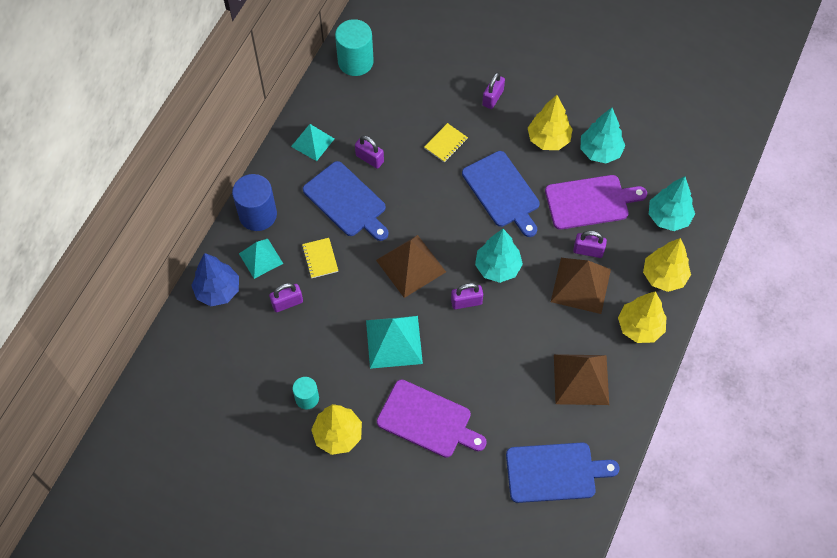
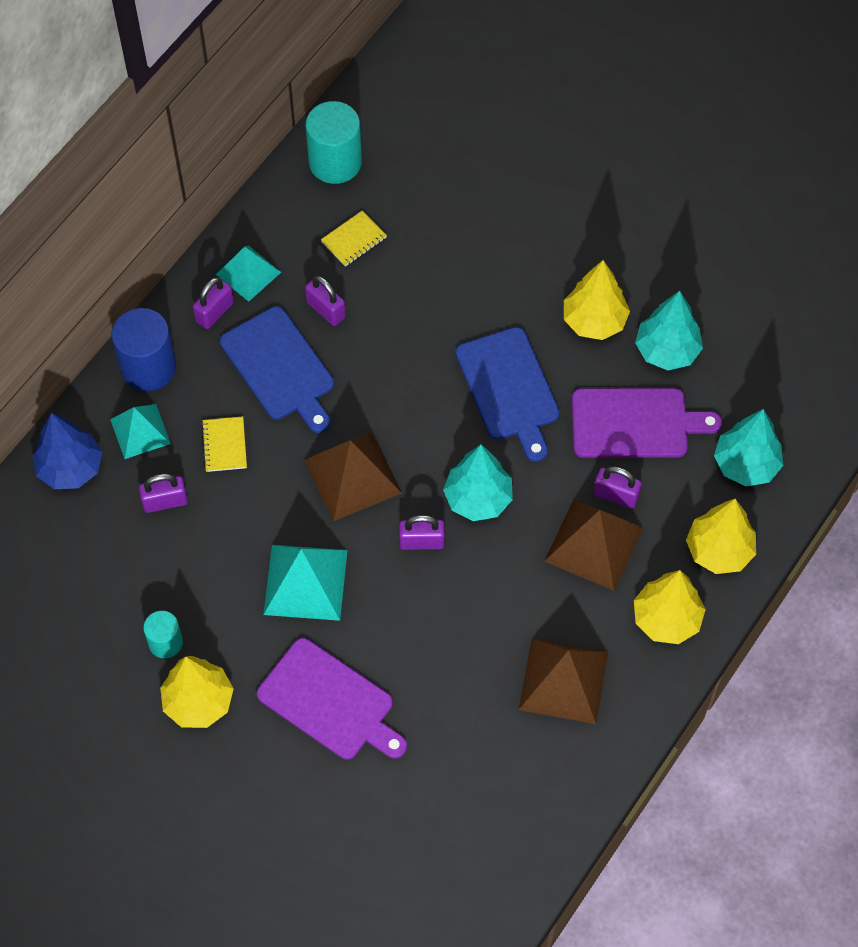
camera: 10 degrees right, 0 degrees up
(446, 143) = (441, 304): yellow notebook -> yellow notebook (354, 240)
(492, 98) = (525, 246): purple padlock -> purple padlock (214, 312)
(554, 472) = (495, 807): blue cutting board -> none

